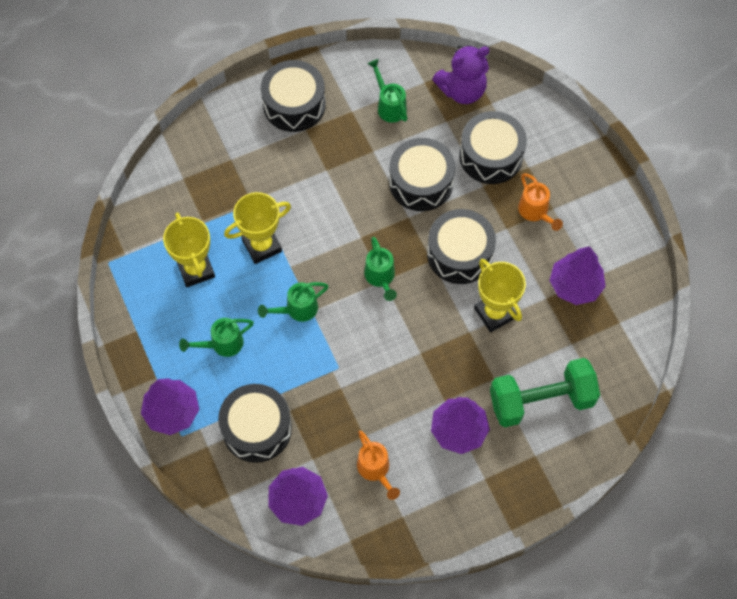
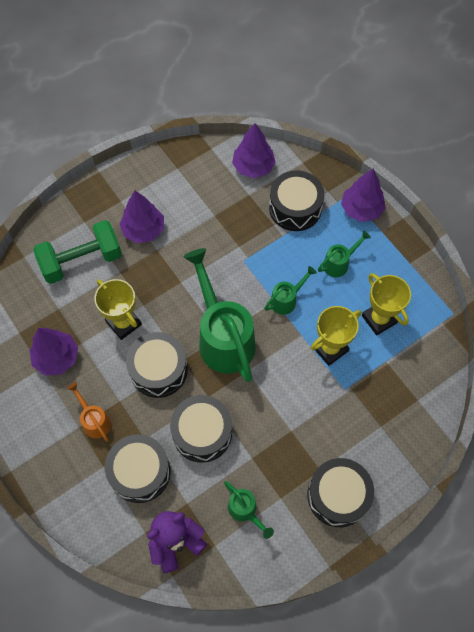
camera: 170 degrees right, 0 degrees up
(375, 470) = (201, 194): orange watering can -> none
(380, 277) = (223, 338): green watering can -> green watering can, size x2.14

